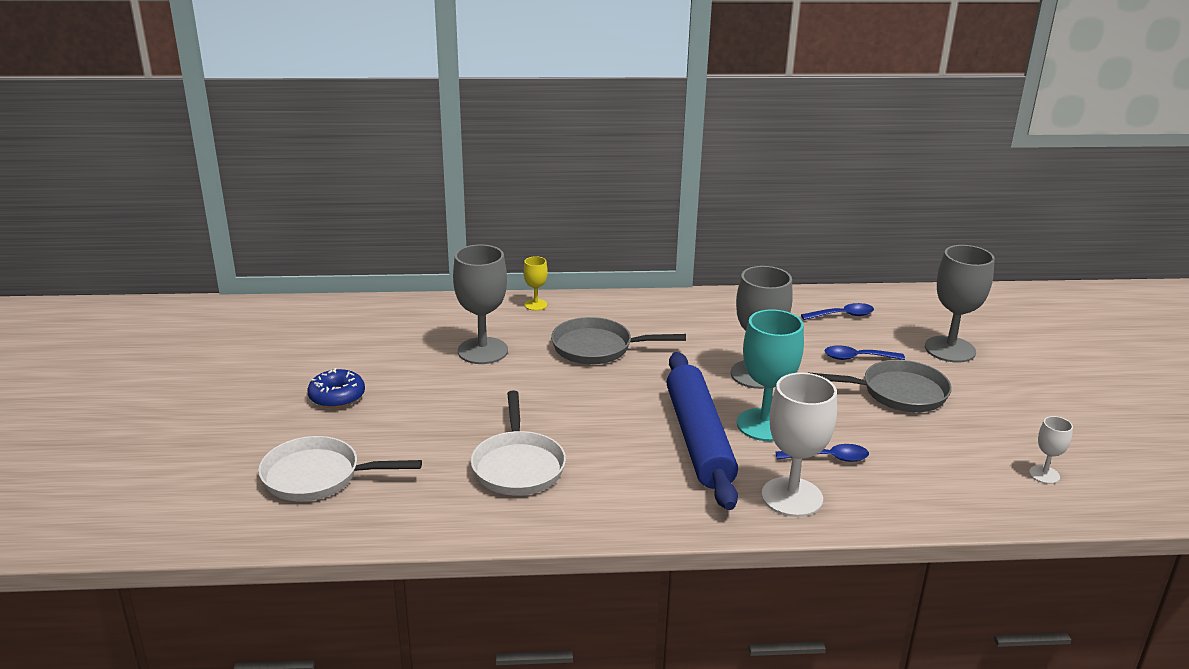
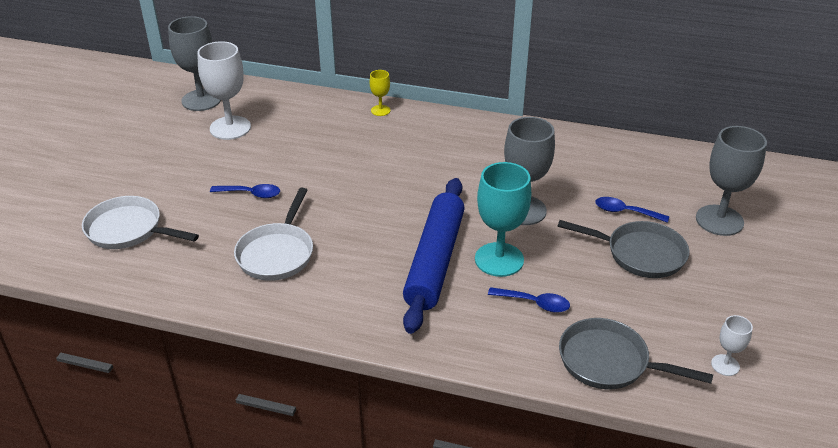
camera: 20 degrees right, 10 degrees up
(337, 396) = (182, 164): blue donut -> none
(482, 351) = (313, 145): grey goblet -> grey goblet (201, 100)
(597, 348) = (405, 159): grey pan -> grey pan (609, 362)
(792, 497) = (478, 332): white goblet -> white goblet (230, 128)
(842, 315) = (639, 167): blue spoon -> blue spoon (251, 194)

